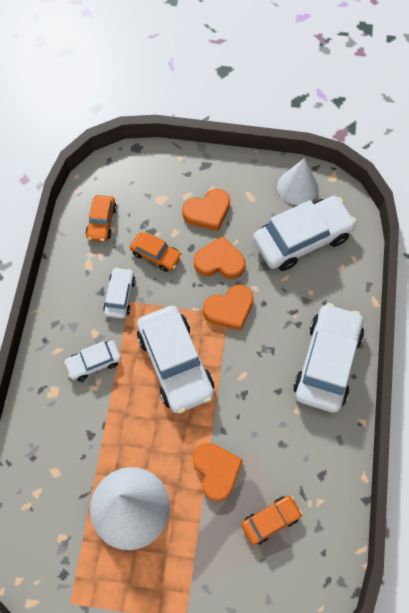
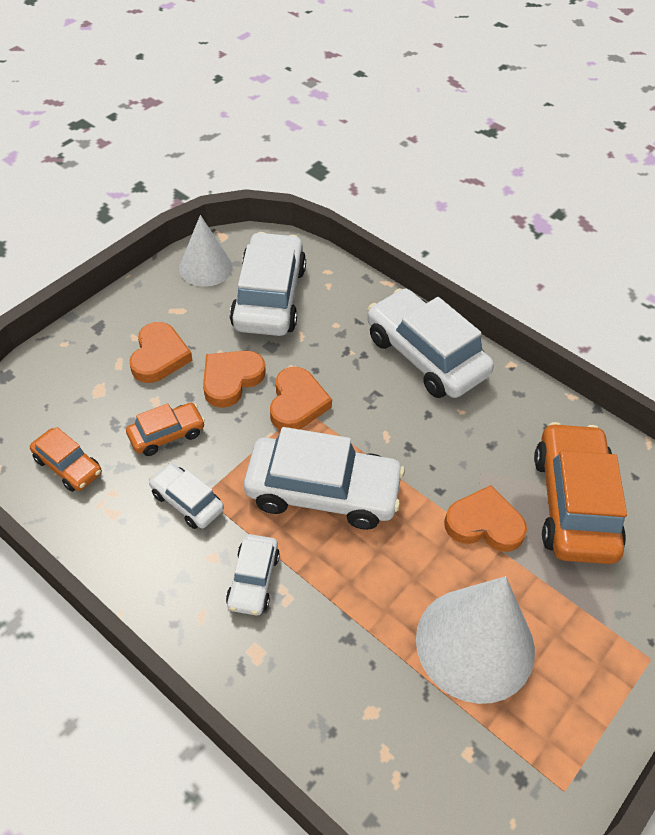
camera: 60 degrees left, 15 degrees down
(270, 520) = (573, 504): orange car -> orange car, size x1.95

